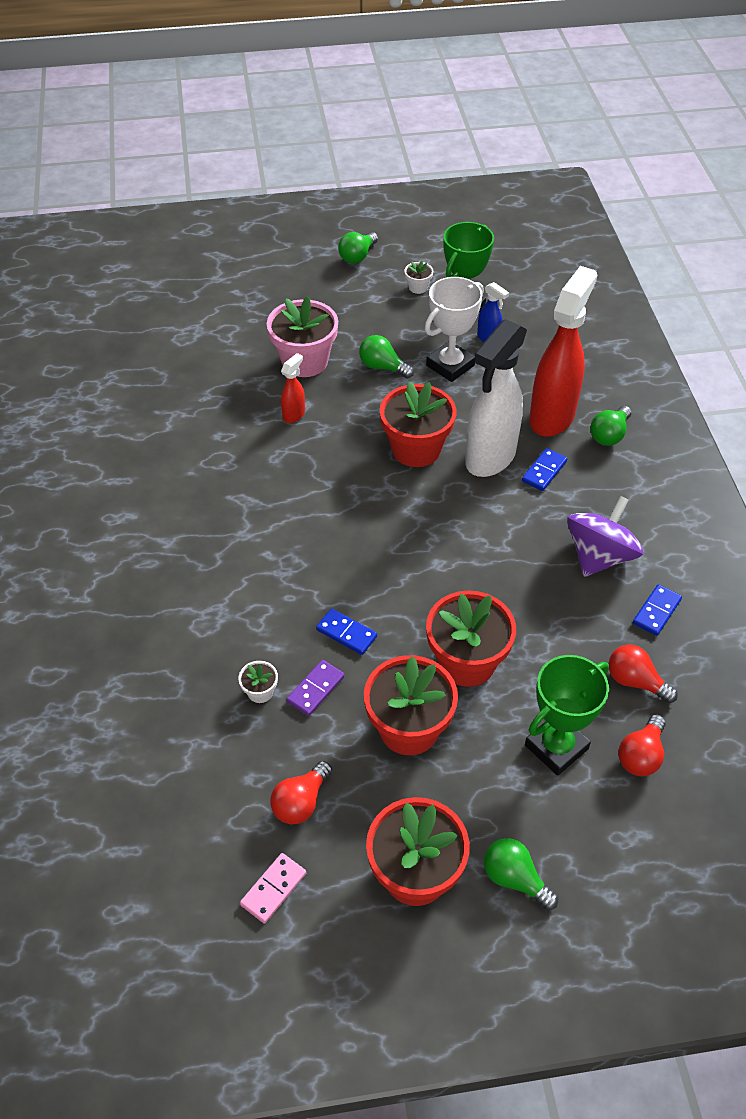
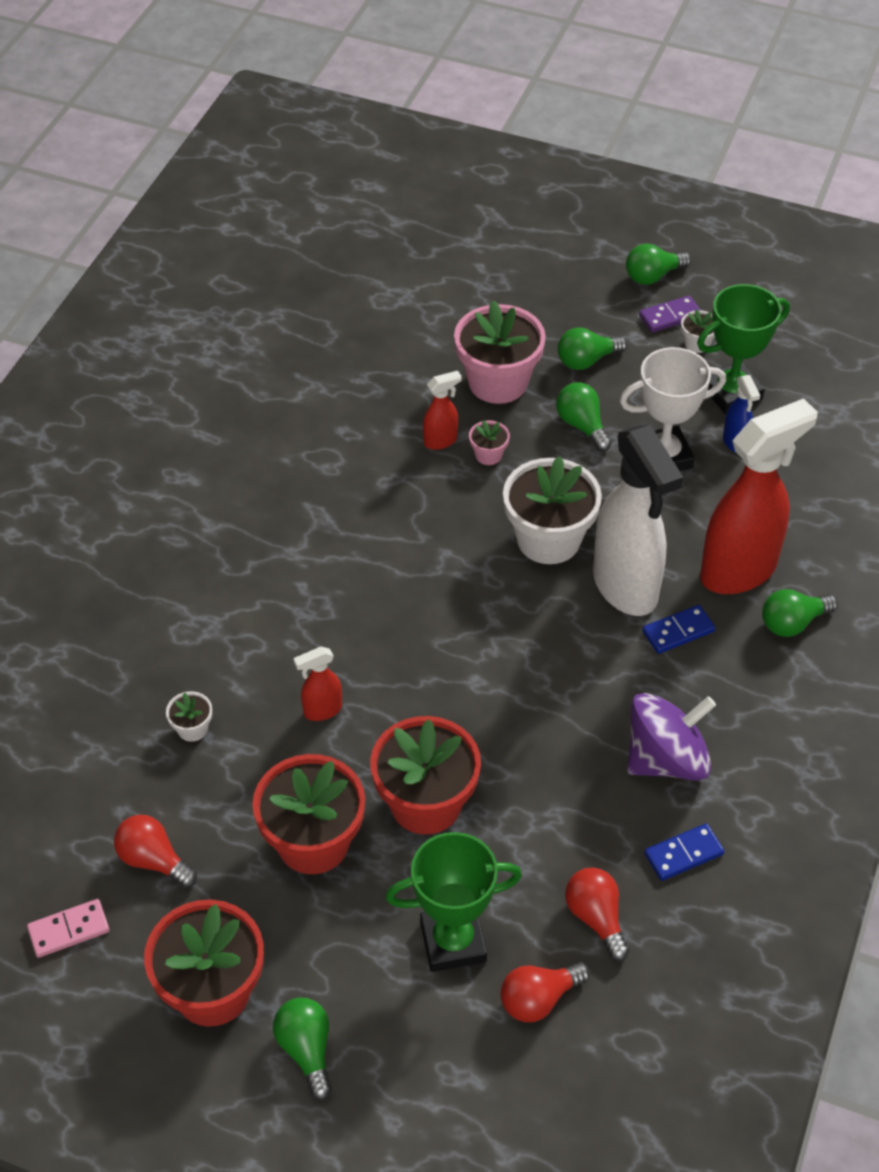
camera: 30 degrees right, 0 degrees up
(301, 802) = (153, 860): red light bulb -> red light bulb turned 60 degrees clockwise
(316, 689) = (249, 754): purple domino -> purple domino (670, 316)
(334, 411) = (488, 455): none -> pink flower pot
(346, 633) = (322, 710): blue domino -> red spray bottle
(354, 325) = (586, 360): none -> green light bulb
(416, 449) = (548, 539): red flower pot -> white flower pot
(489, 458) = (625, 587): white spray bottle -> white spray bottle turned 90 degrees counterclockwise

